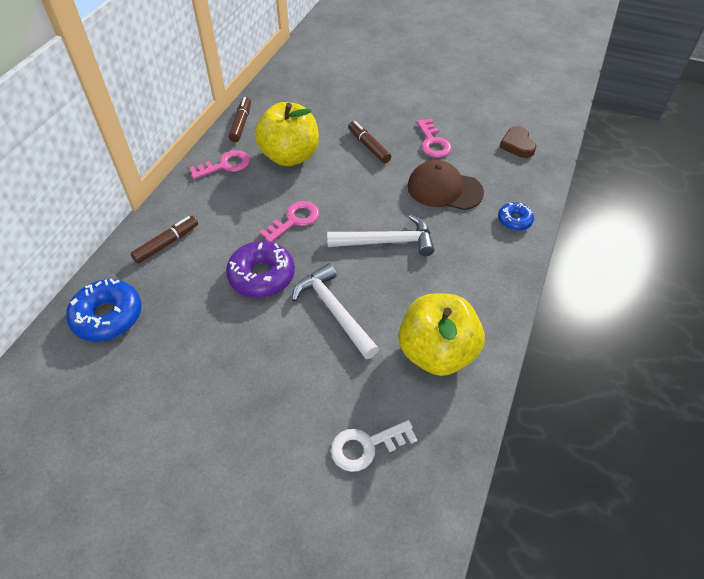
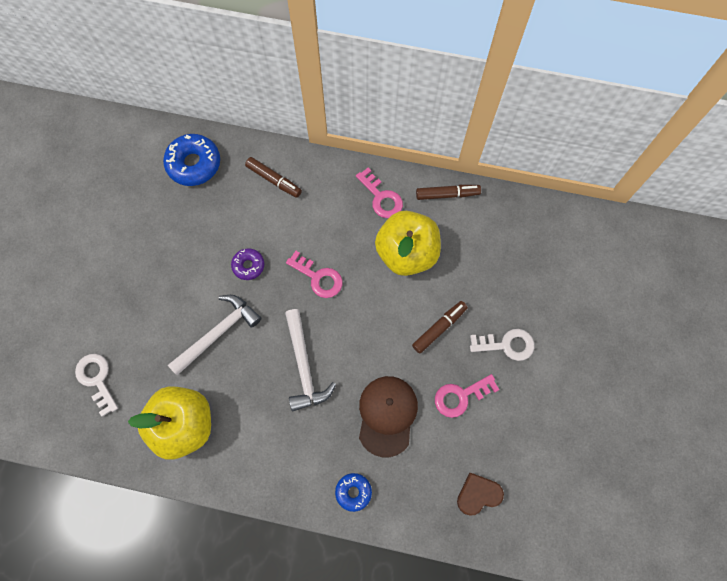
camera: 80 degrees right, 20 degrees up
(262, 276) = (248, 266): purple donut -> purple donut, size x0.56
(392, 111) = (506, 345): none -> white key

